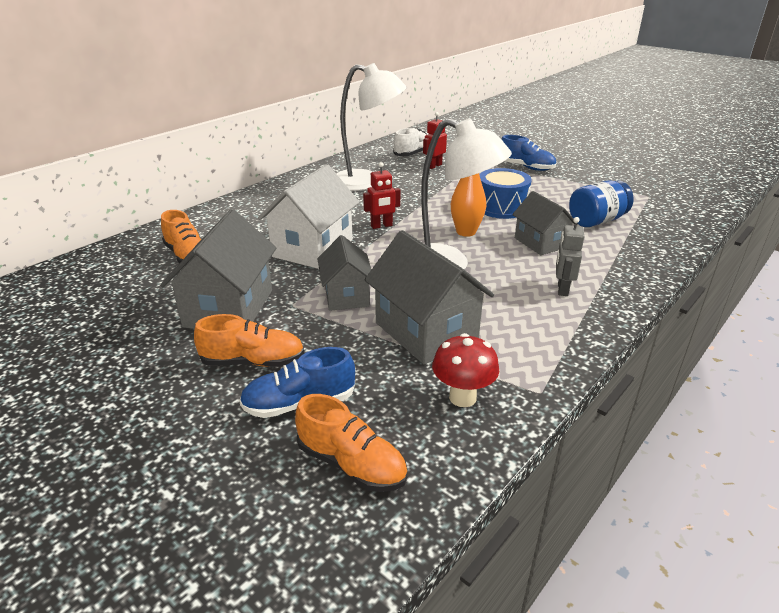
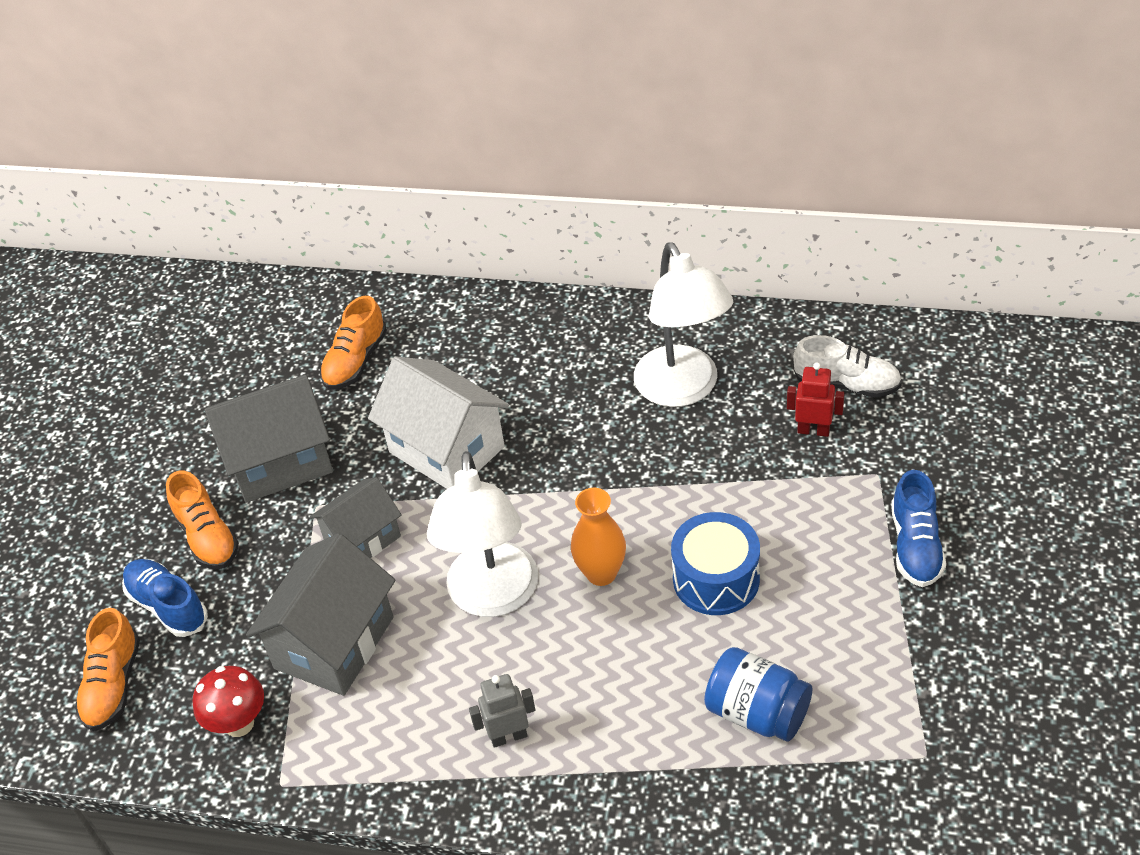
camera: 65 degrees right, 15 degrees up
(313, 248) = (447, 449): white house -> white house turned 45 degrees clockwise
(381, 226) = (553, 479): red robot -> none
(540, 243) = (628, 668): grey house -> none

